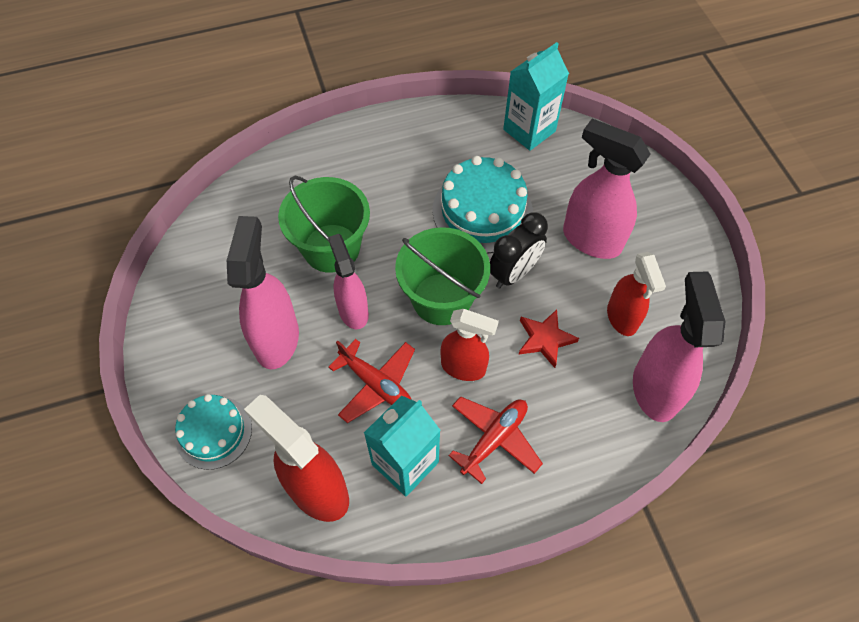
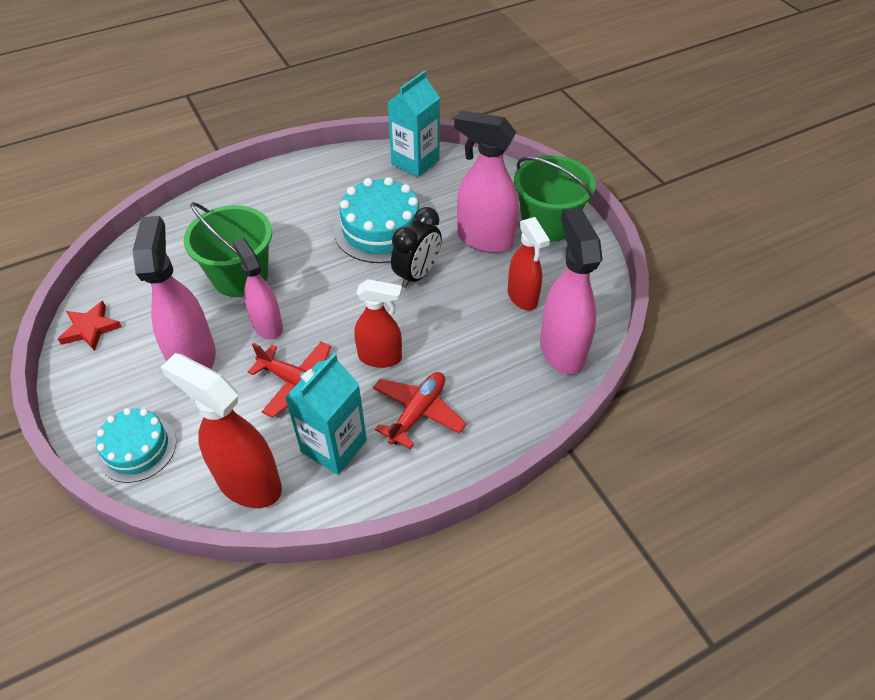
camera: 10 degrees left, 10 degrees down
(441, 299) = (352, 304): green bucket -> green bucket (548, 223)
(545, 339) = (454, 324): red star -> red star (90, 328)

